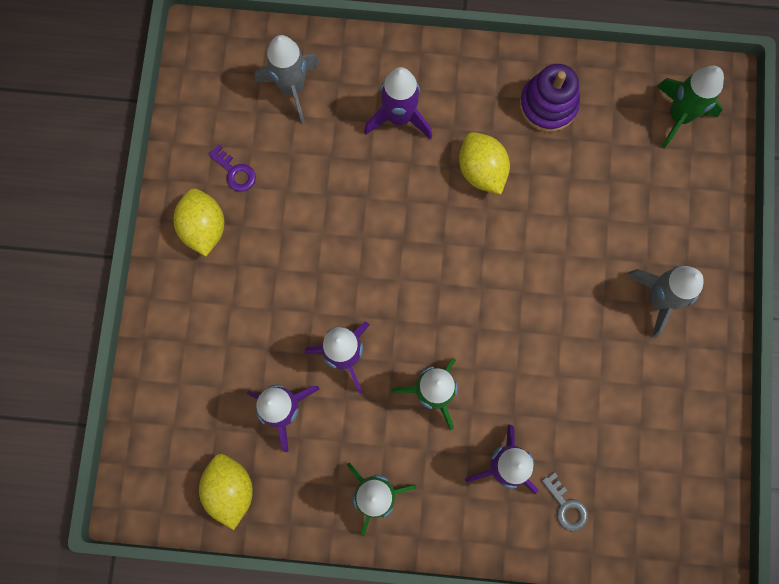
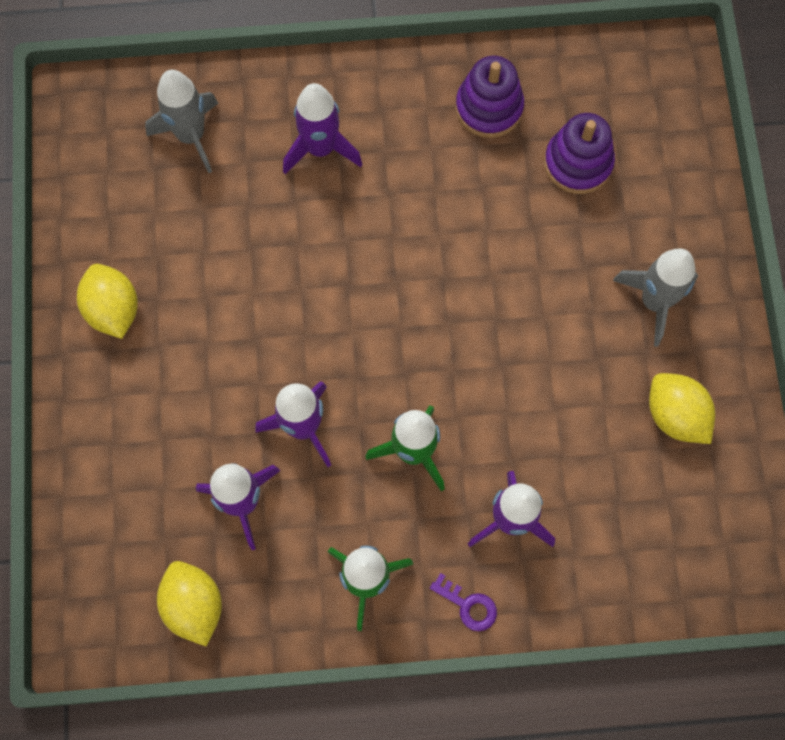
camera: 10 degrees left, 5 degrees down
(235, 172) = (140, 240): purple key -> purple key (468, 605)
(481, 170) = (426, 192): yellow lemon -> yellow lemon (675, 415)
(566, 506) = (591, 554): grey key -> none
(615, 166) = (578, 163): none -> purple stacking toy
(679, 116) = (639, 96): green rocket -> none

